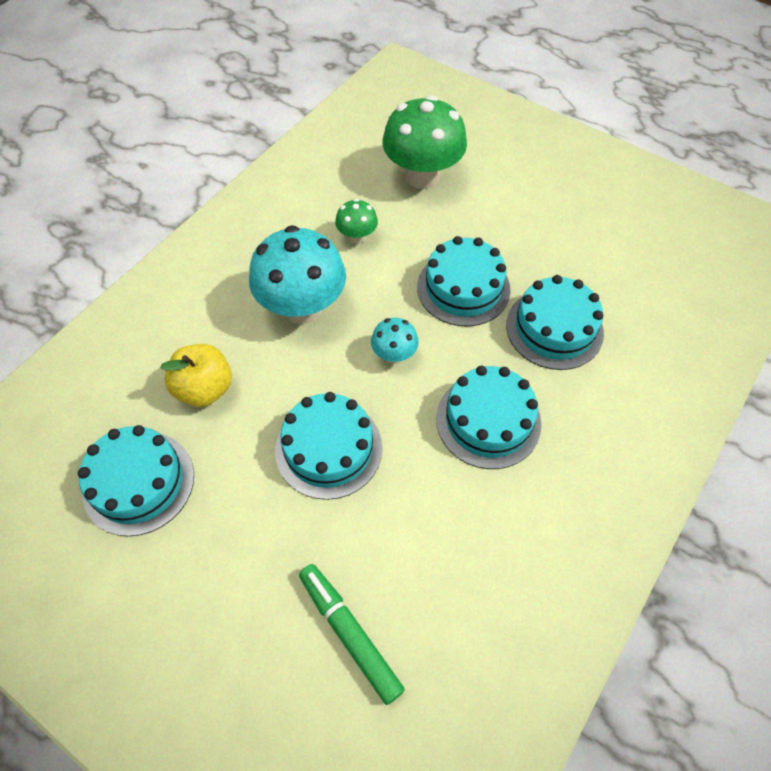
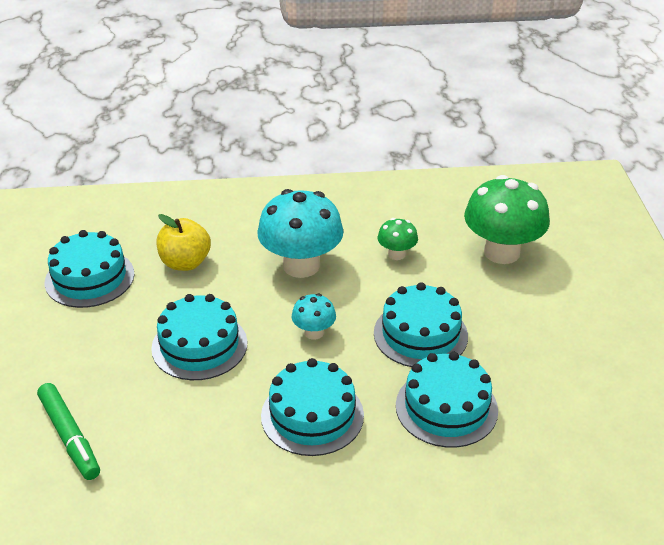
camera: 50 degrees right, 20 degrees down
(350, 633) = (69, 437): green marker -> green marker turned 135 degrees clockwise

